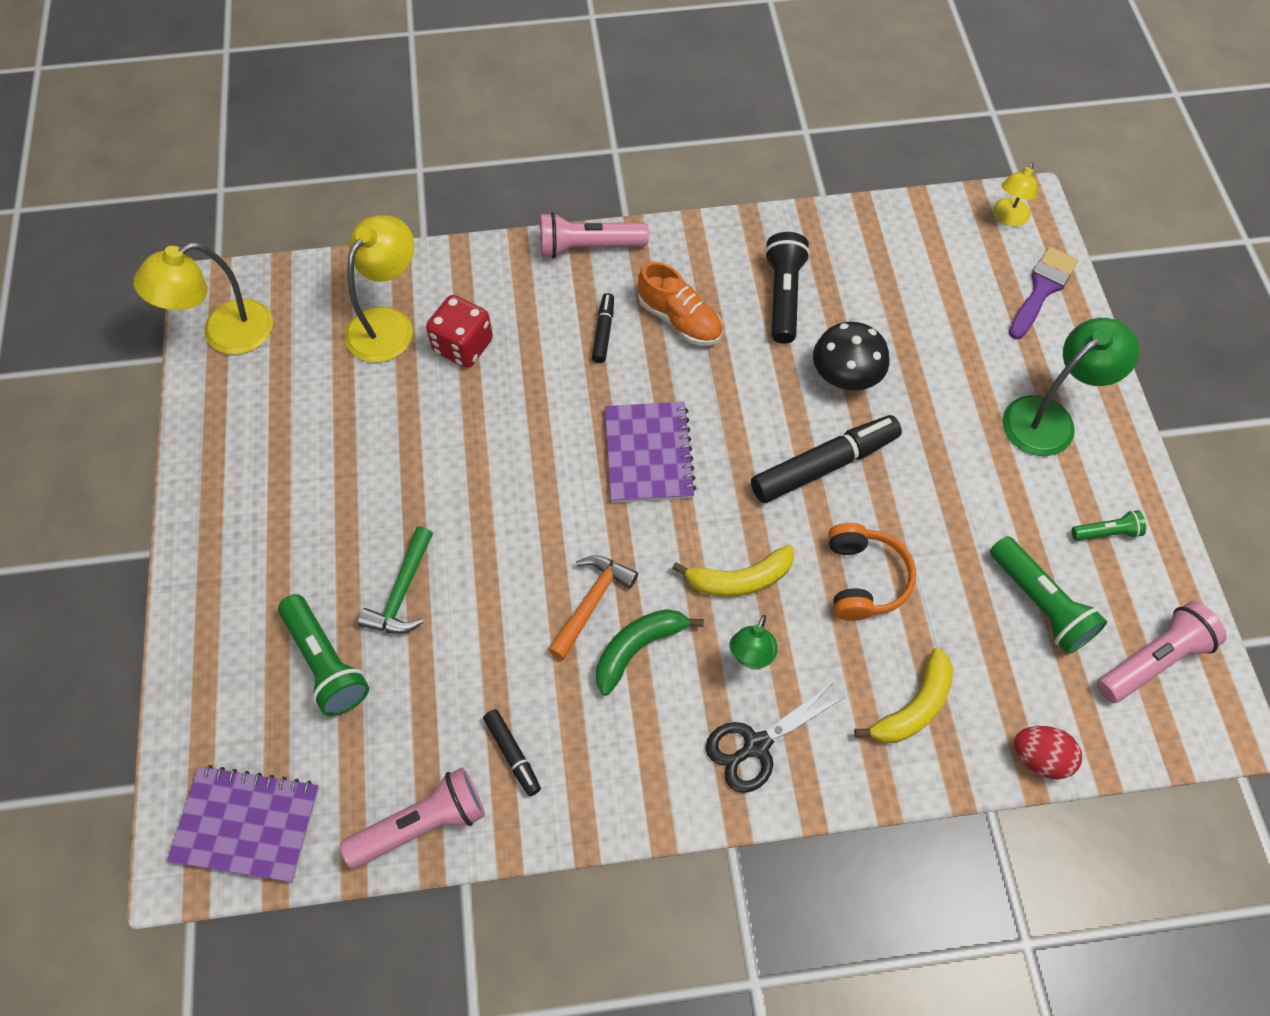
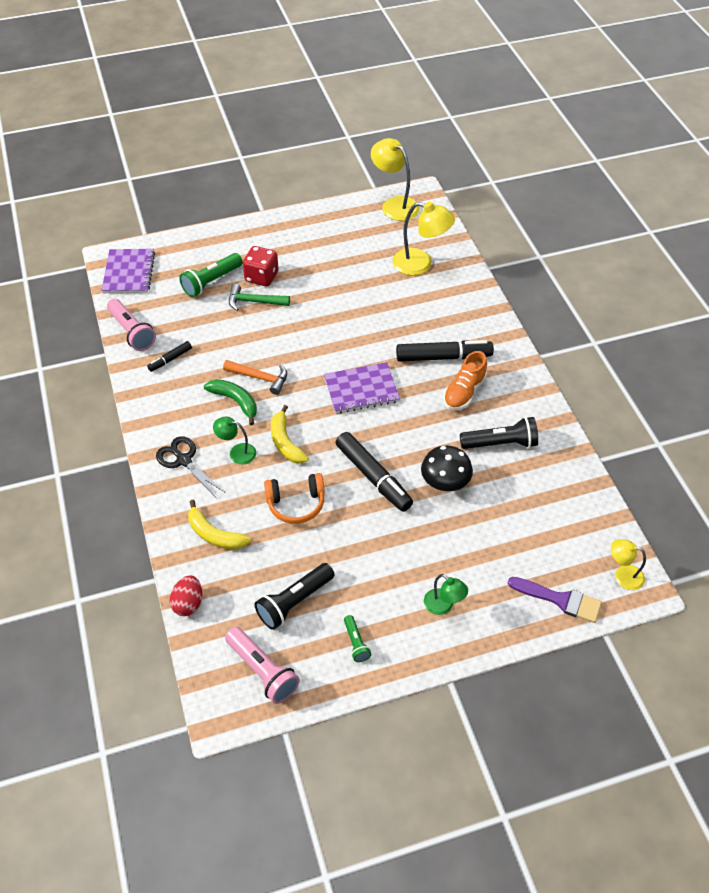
camera: 80 degrees right, 10 degrees down
(463, 346) = (414, 297): red dice -> red dice (261, 277)
(588, 247) = (506, 341): pink flashlight -> none
(603, 332) = (443, 357): black marker -> black marker, size x1.95
(1040, 604) = (294, 602): green flashlight -> black flashlight
(1049, 418) = (443, 606): green lamp -> green lamp, size x0.58

